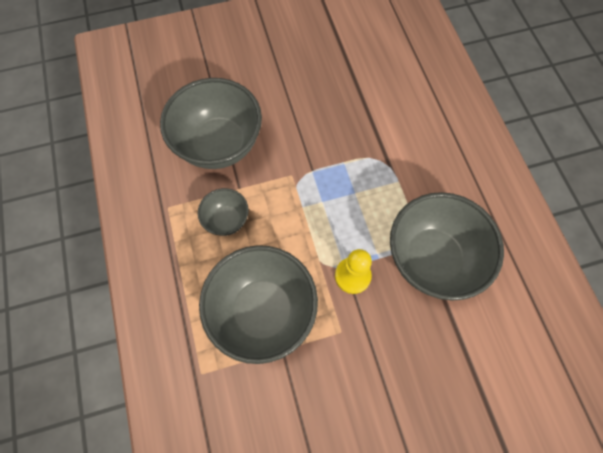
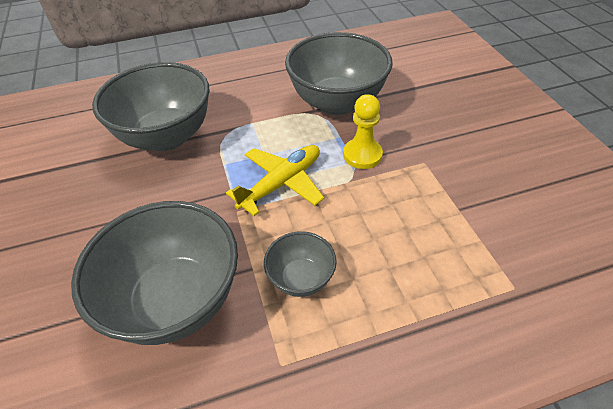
camera: 90 degrees left, 20 degrees down
(263, 311) = (419, 229): grey bowl -> grey bowl (166, 137)
(319, 206) = (281, 184): none -> yellow plane

